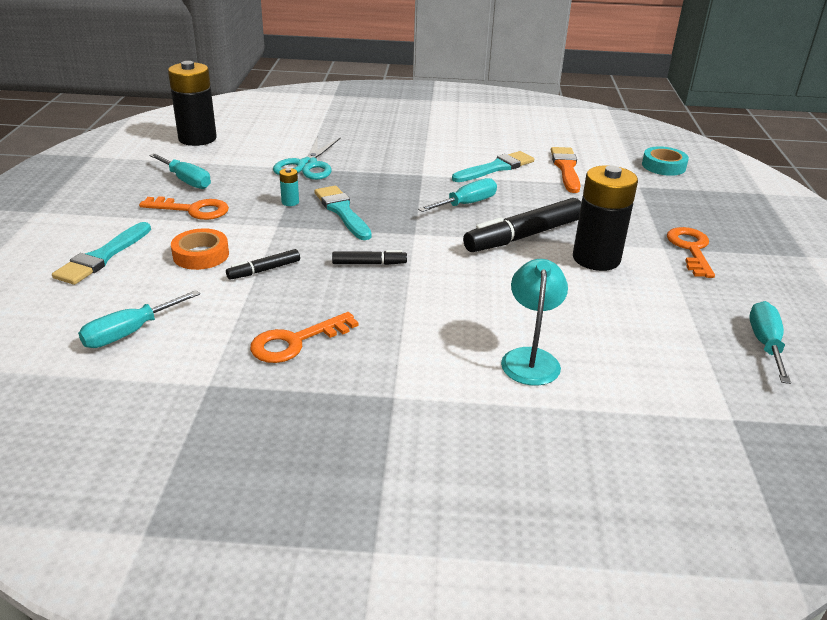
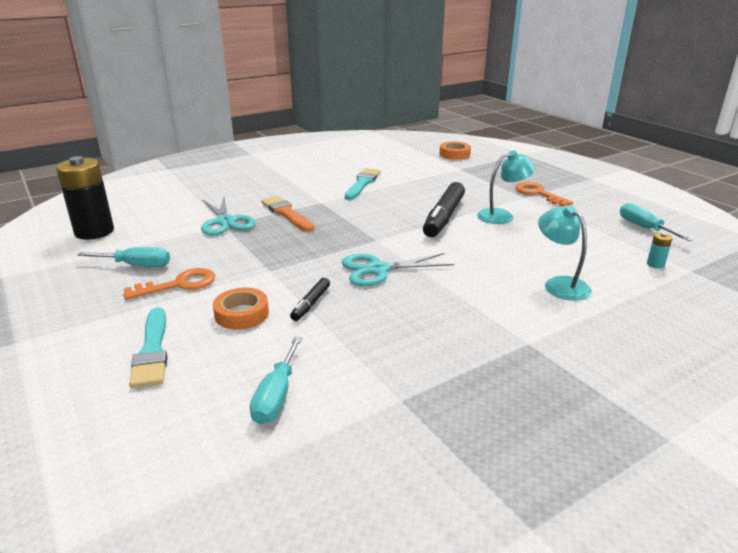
camera: 35 degrees left, 5 degrees down
(290, 202) = (253, 251): turquoise battery -> turquoise battery (655, 264)
(295, 342) = (413, 340): orange key -> none
(342, 211) = (304, 243): turquoise brush -> none
(369, 263) = (378, 269): black marker -> turquoise scissors
(466, 204) = (379, 210): turquoise screwdriver -> none
(566, 168) = (404, 171): orange brush -> orange brush (287, 213)
(596, 259) = (502, 215): black battery -> turquoise lamp
(663, 166) = (454, 154): turquoise tape -> orange tape

